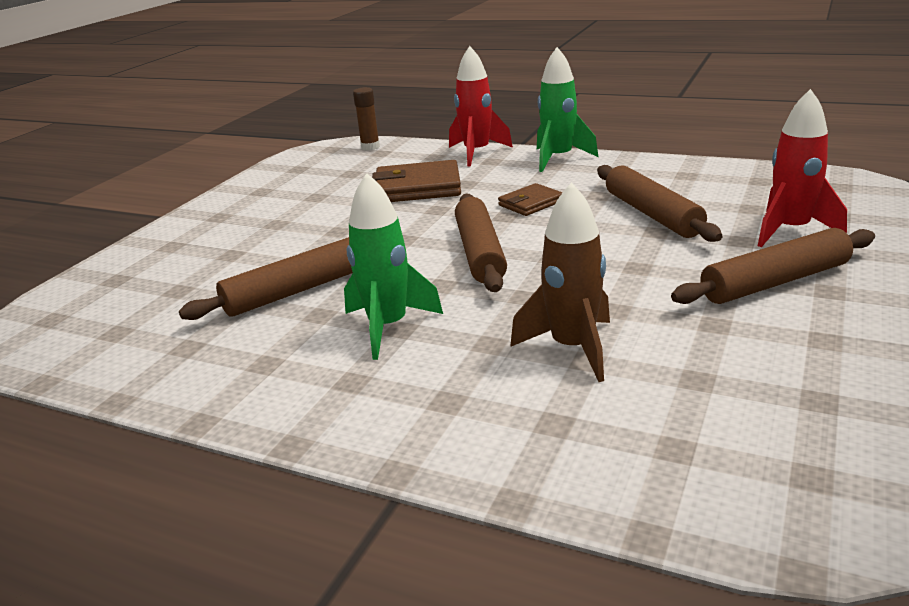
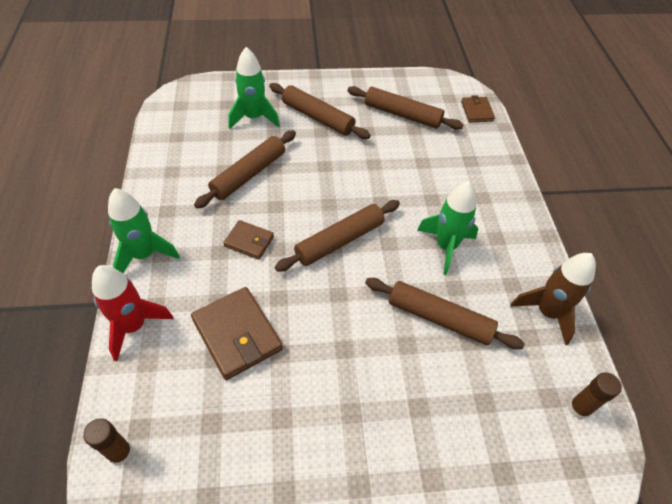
camera: 125 degrees left, 25 degrees up
(75, 347) = (578, 408): none -> brown glue stick
(572, 348) = (417, 169): brown rocket -> brown rocket (547, 312)
(733, 506) = (476, 111): none -> brown wallet
(755, 377) = (402, 115): none -> brown rolling pin
(790, 230) = (254, 118): red rocket -> green rocket

